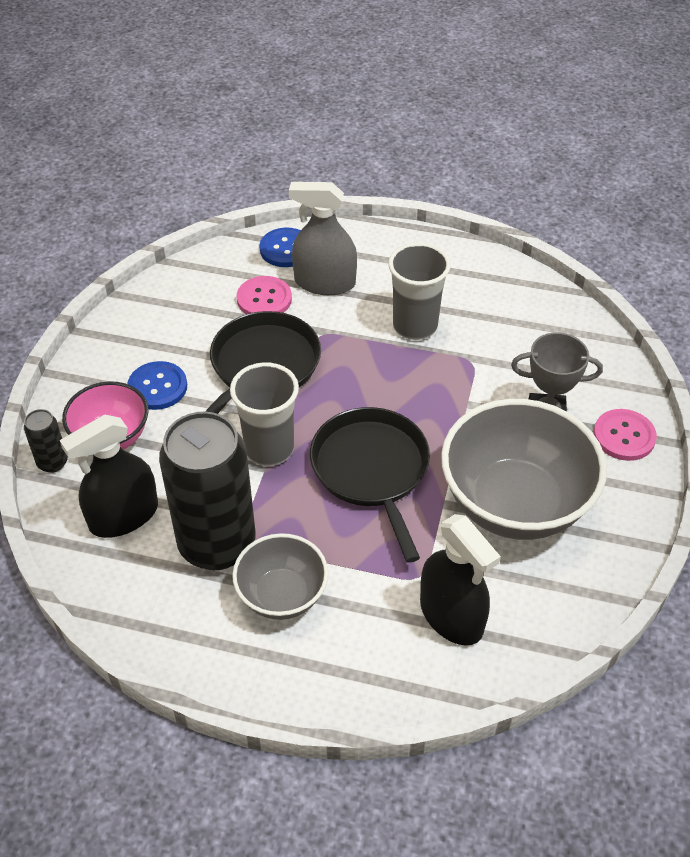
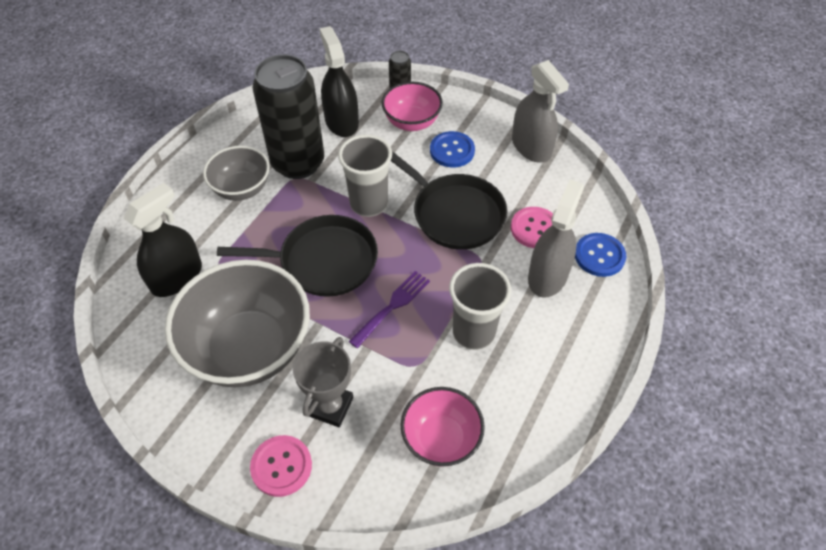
camera: 105 degrees right, 5 degrees up
(136, 317) = (531, 147): none -> grey spray bottle
(409, 394) = (392, 306): none -> purple fork
(451, 616) = (177, 277): black spray bottle -> black spray bottle turned 150 degrees clockwise
(537, 330) = (441, 439): none -> pink bowl

